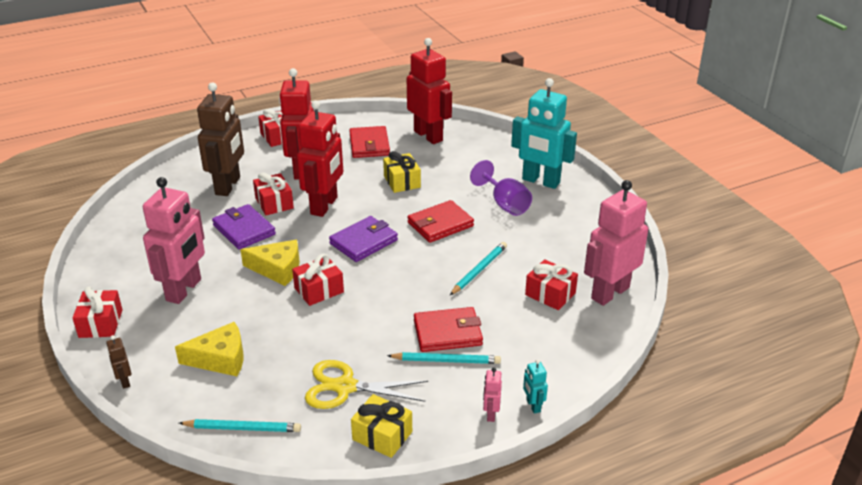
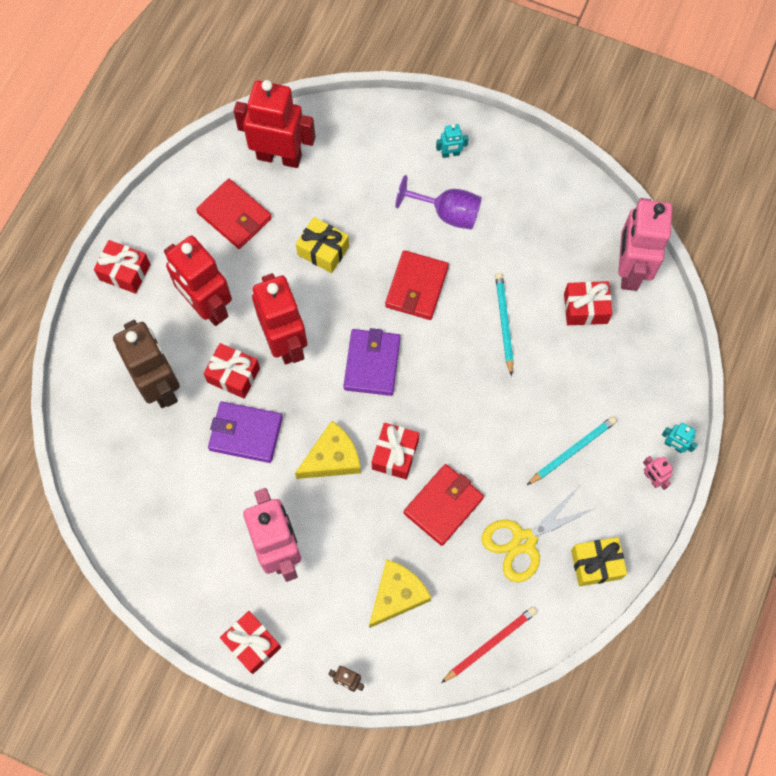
camera: 40 degrees left, 35 degrees up
(242, 428) = (490, 644): turquoise pencil -> red pencil
(447, 333) = (546, 419): red wallet -> red wallet (443, 505)
(540, 181) = (450, 154): turquoise robot -> turquoise robot, size x0.41

